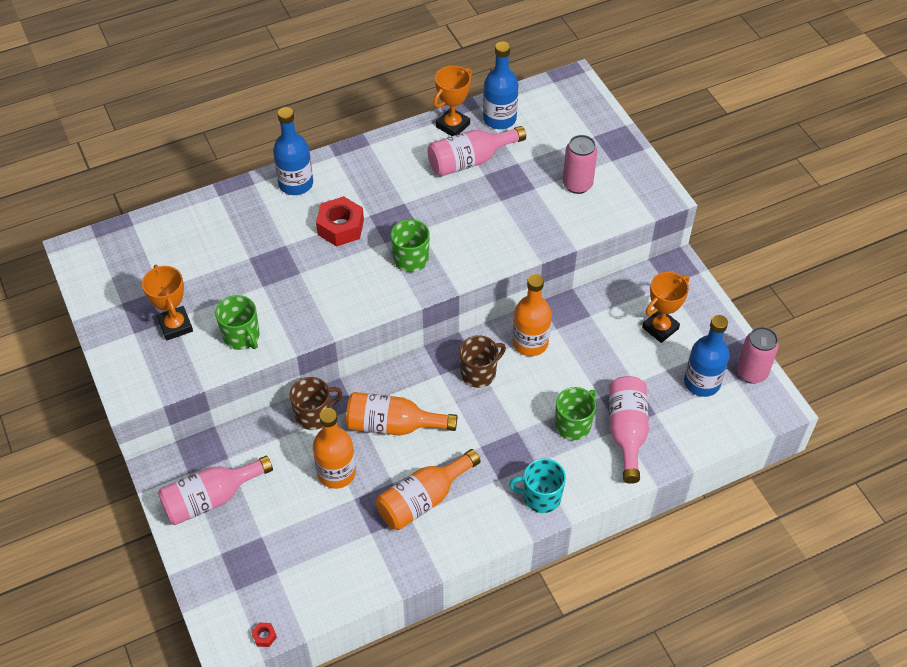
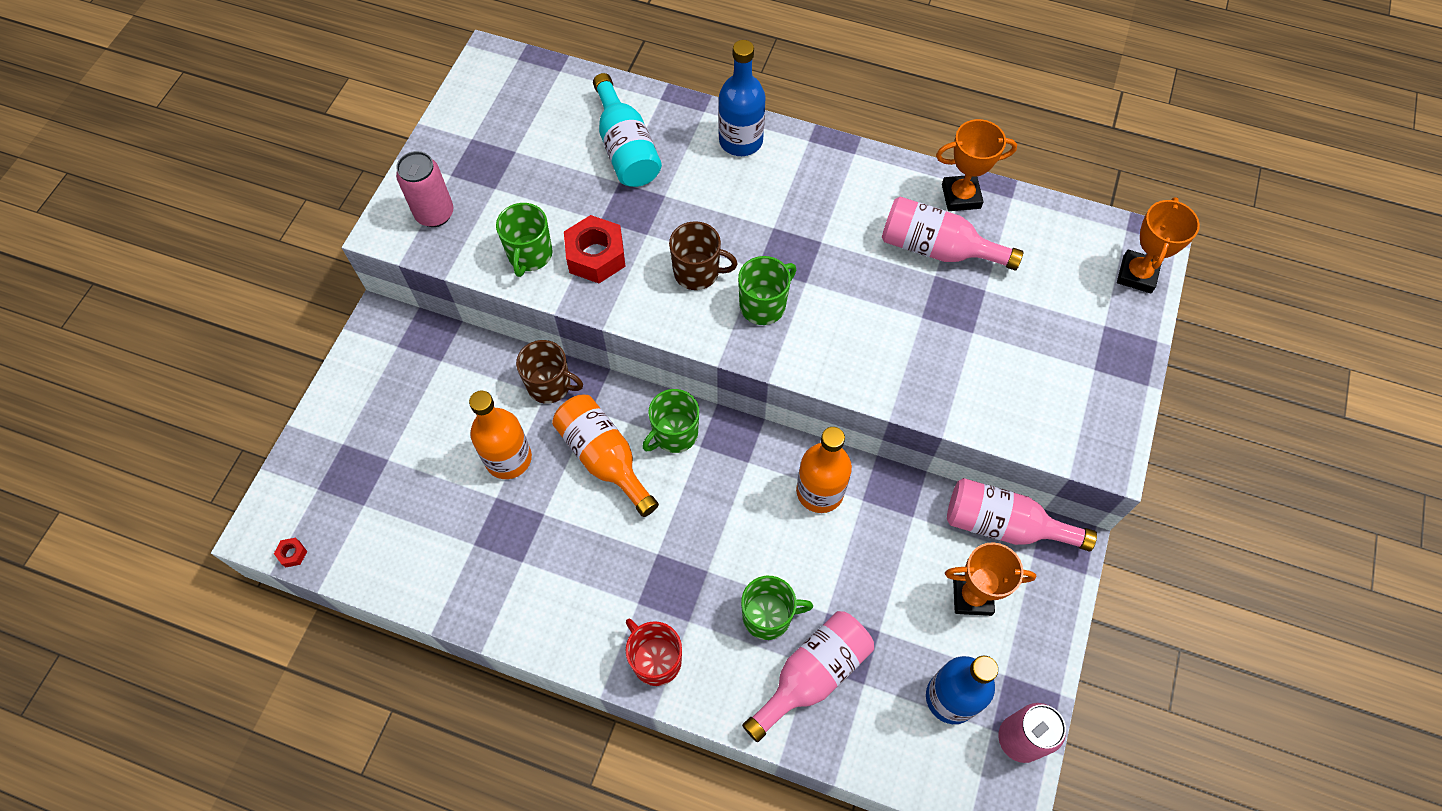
camera: 45 degrees right, 10 degrees up
(175, 326) = (489, 196): orange trophy -> orange trophy (1137, 274)
(211, 498) = (388, 386): pink bottle -> pink bottle (1003, 525)
(230, 237) = (626, 148): none -> turquoise bottle
(340, 227) = (733, 218): red nut -> red nut (596, 256)
(418, 380) = (674, 434): none -> green mug
(423, 499) = (551, 556): orange bottle -> none
(479, 373) = (737, 478): brown mug -> brown mug (697, 272)
(499, 119) = (1019, 226): blue bottle -> none
(541, 497) = (655, 660): turquoise mug -> red mug
(577, 184) = (1024, 365): pink can -> pink can (435, 214)

